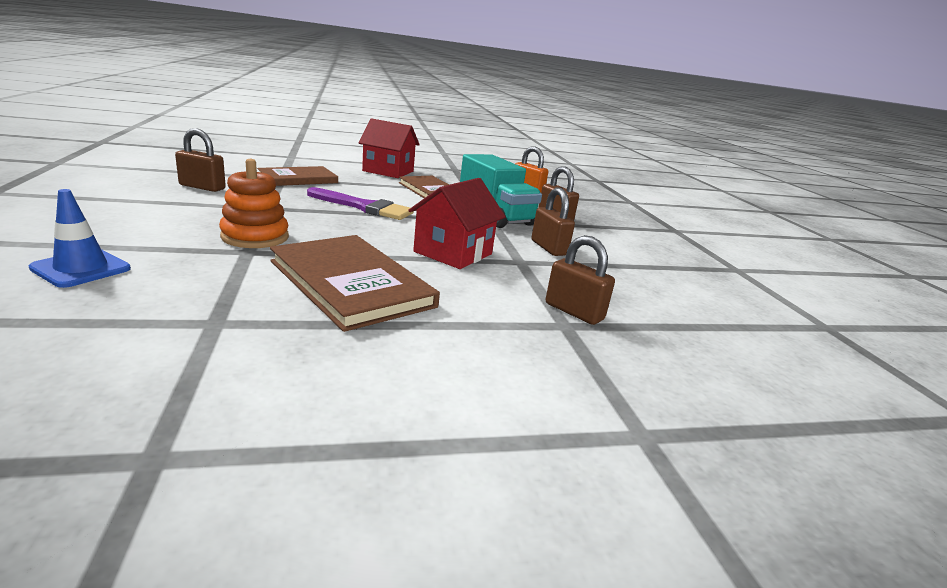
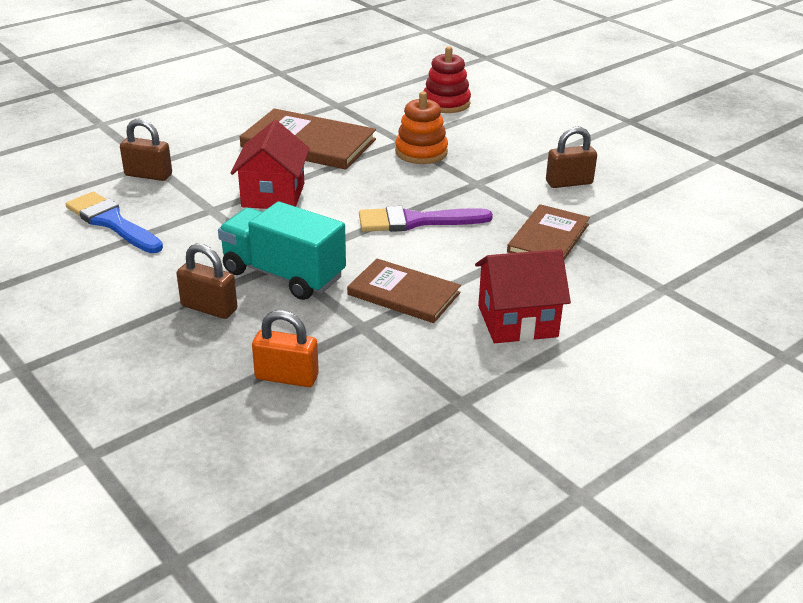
camera: 155 degrees right, 10 degrees up
(81, 268) = (446, 103): blue traffic cone -> red stacking toy
(548, 248) = (193, 240): brown padlock -> none
(620, 280) = (112, 222): none -> blue brush

